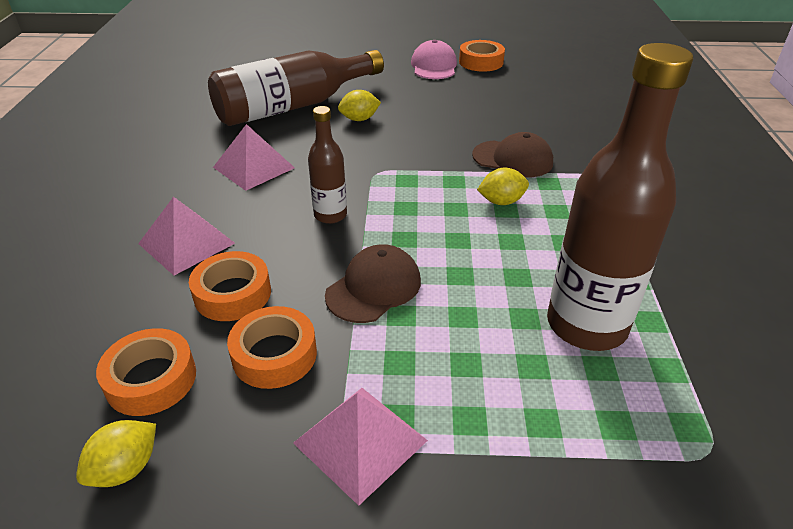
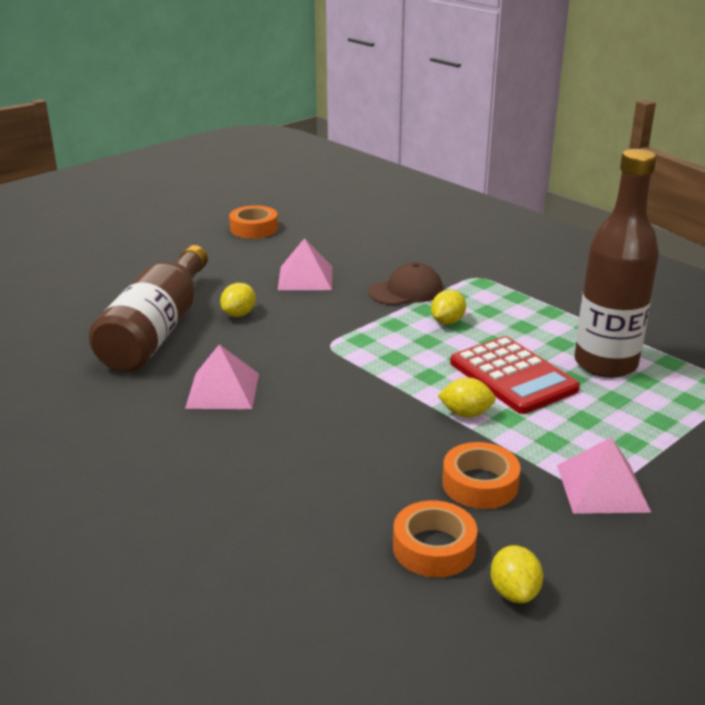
camera: 45 degrees left, 10 degrees down
(187, 243) = (282, 466): pink pyramid -> pink pyramid (305, 278)
(232, 294) = (385, 472): orange tape -> none
(330, 215) = (352, 389): brown bottle -> none
(374, 288) = (466, 413): brown cap -> yellow lemon
(434, 66) = (220, 246): pink cap -> none
(472, 281) = (513, 376): none -> red calculator

